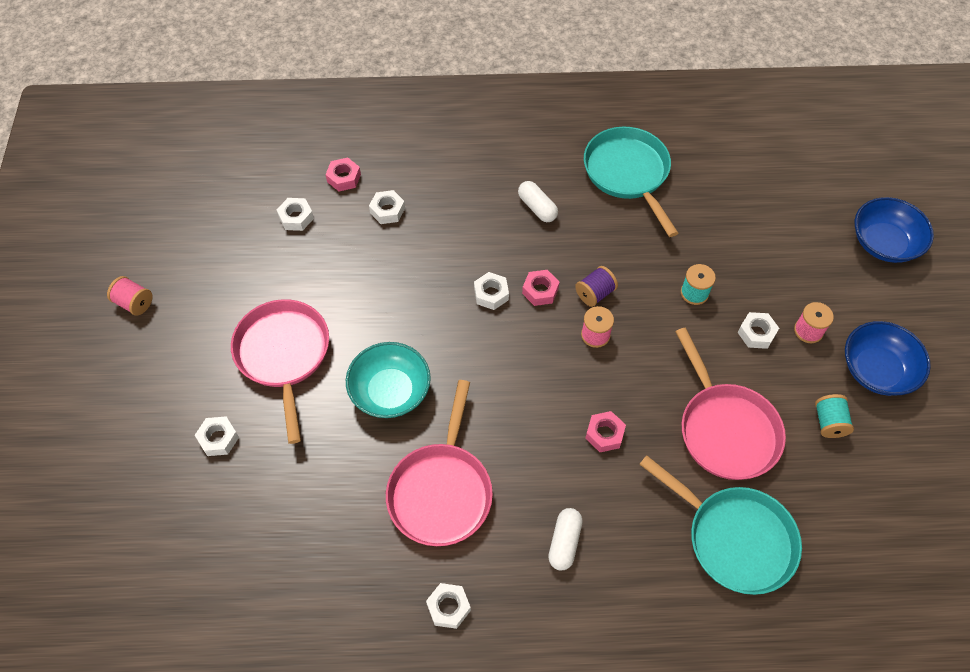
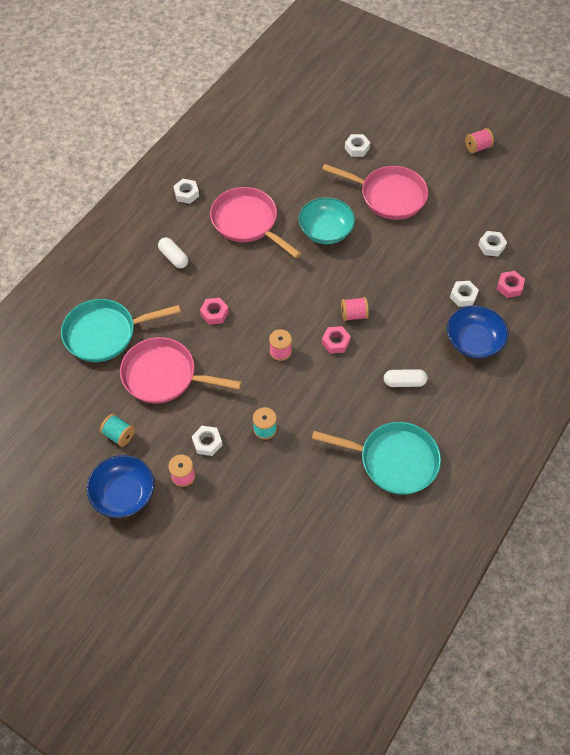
camera: 125 degrees right, 0 degrees up
(491, 294) = (354, 315): white nut -> pink spool
(595, 293) = (310, 371): purple spool -> none
(884, 243) = (203, 591): blue bowl -> blue bowl (473, 341)

